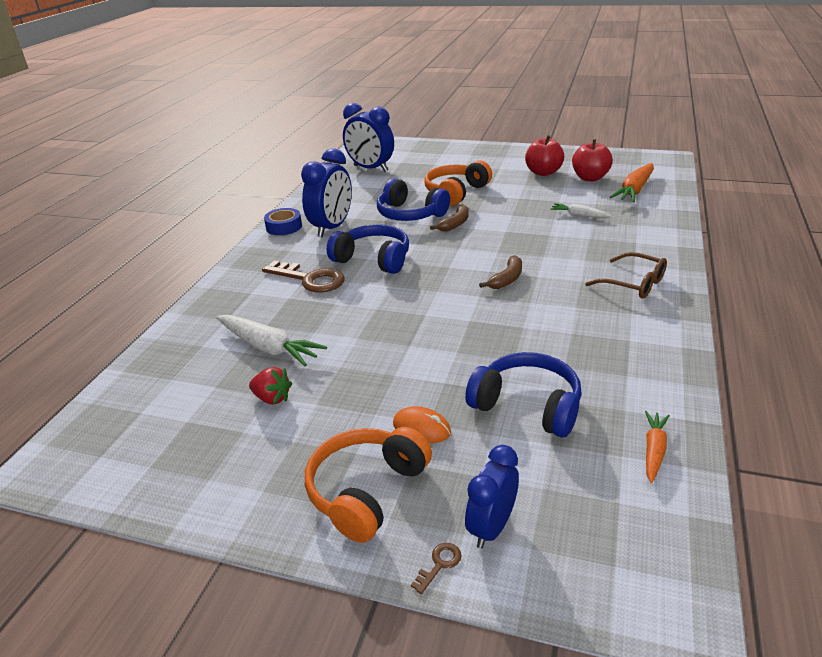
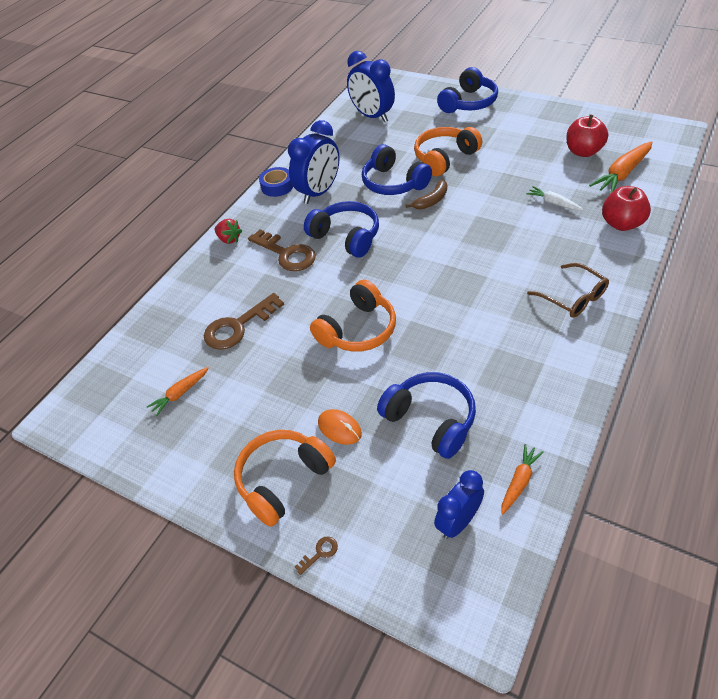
camera: 15 degrees right, 15 degrees up
(209, 420) = (180, 394): none -> orange carrot
(268, 347) = (238, 326): white carrot -> brown key
(272, 398) = (231, 380): red strawberry -> red strawberry (229, 239)
(413, 335) = (358, 330): none -> orange headphones
(464, 153) = (468, 103): none -> blue headphones
(491, 527) = (367, 529): blue clock -> blue clock (458, 522)
(507, 279) = (458, 276): brown banana -> none
(543, 172) = (539, 139): red apple -> red apple (621, 224)

